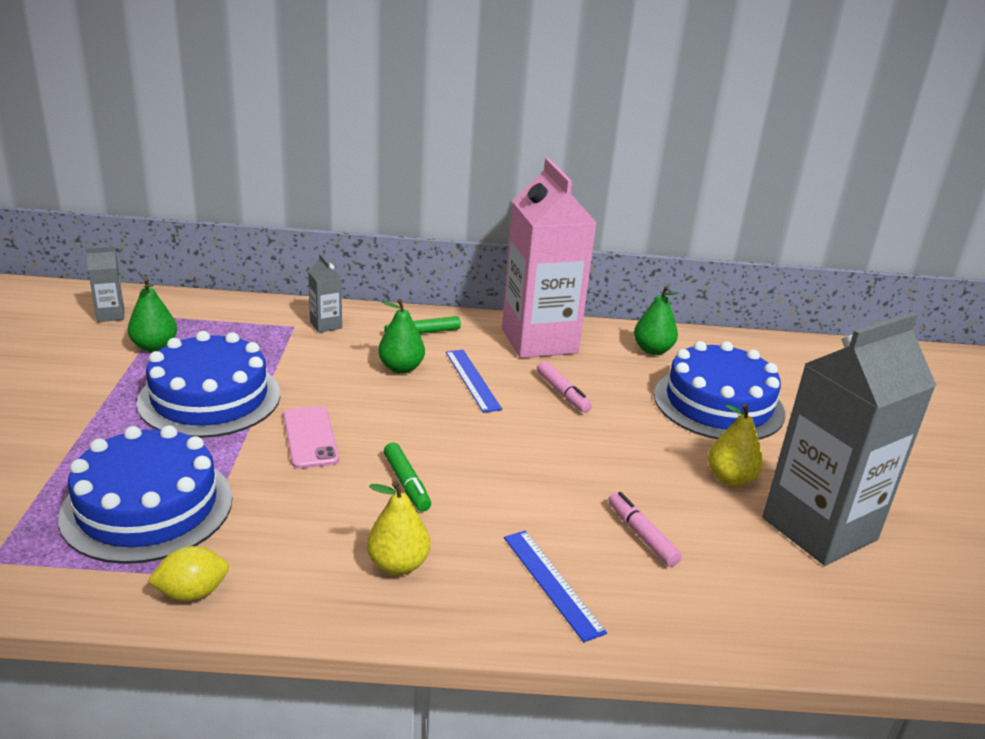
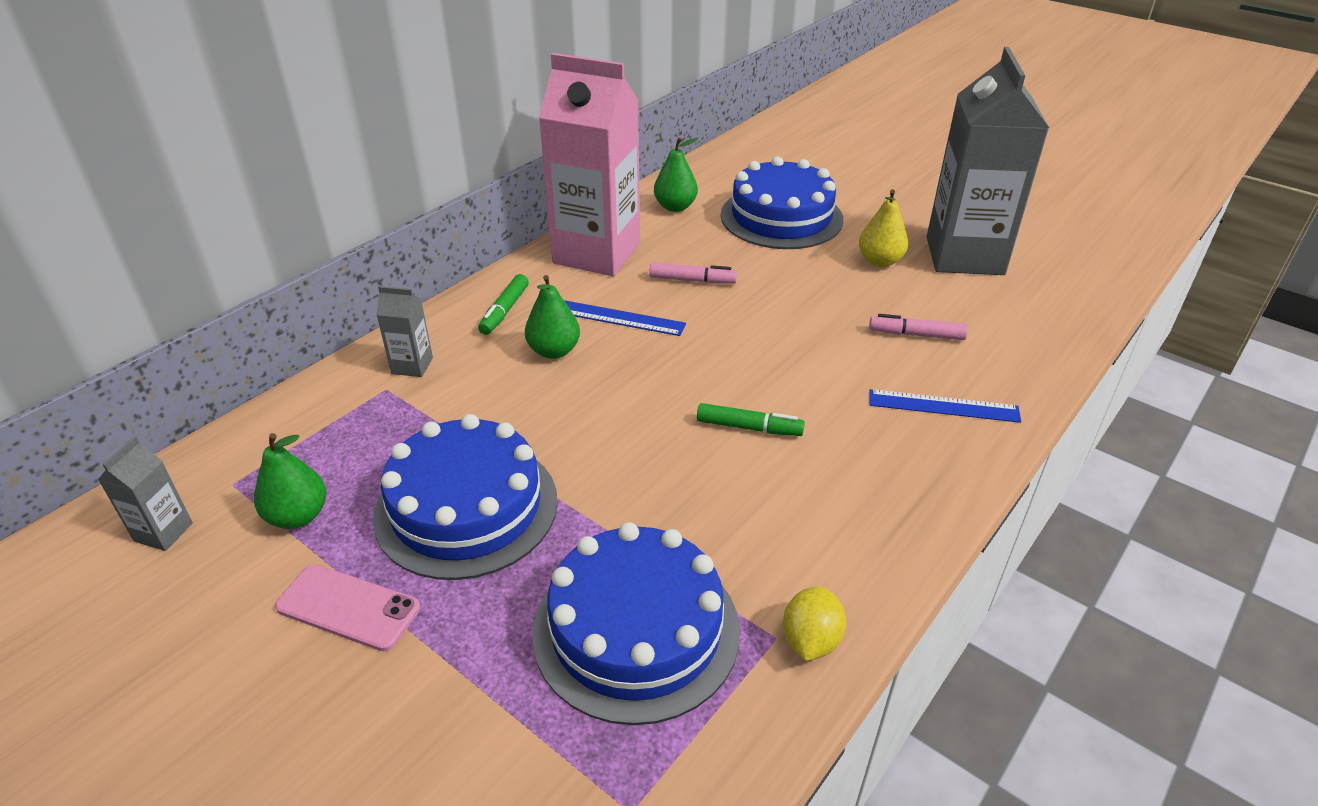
camera: 50 degrees left, 10 degrees up
(310, 437) = (617, 459): pink phone -> pink phone (348, 607)
(398, 564) = (862, 482): yellow pear -> none

